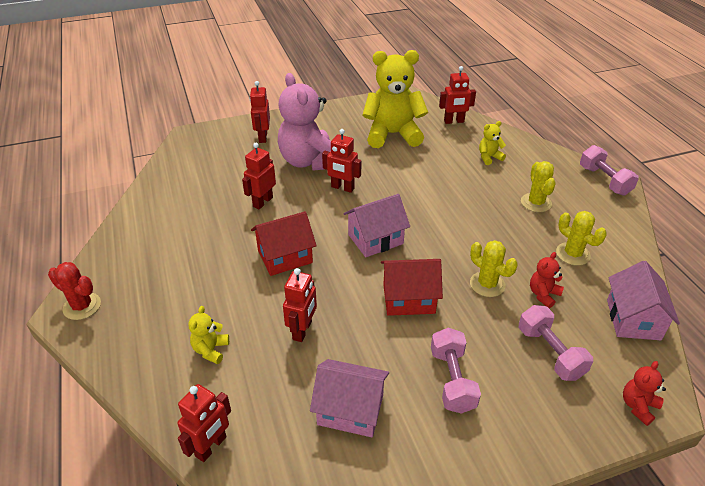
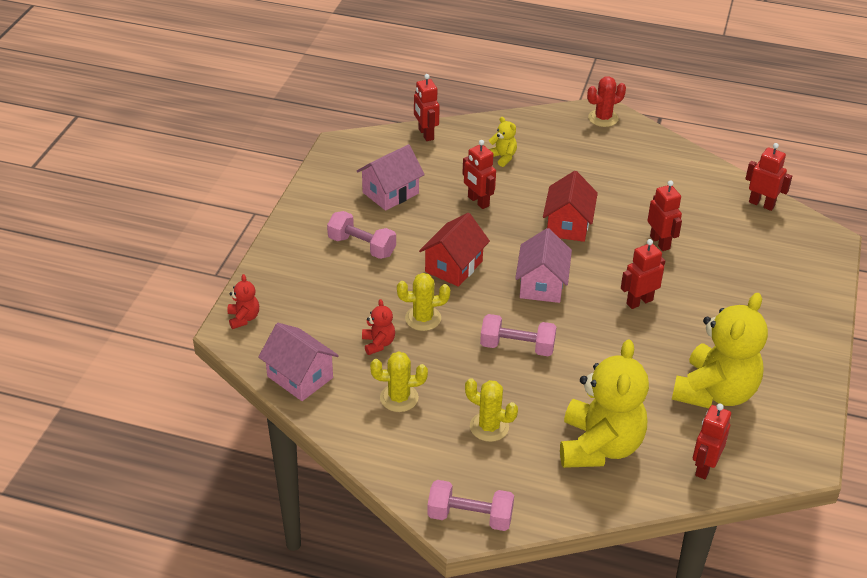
camera: 125 degrees right, 0 degrees up
(262, 137) = (787, 288): red robot -> red robot (761, 204)
(309, 161) = (708, 300): pink teddy bear -> none
(489, 157) = (599, 446): yellow teddy bear -> yellow teddy bear, size x2.34
(550, 353) = (327, 307): pink dumbbell -> pink dumbbell (517, 347)

